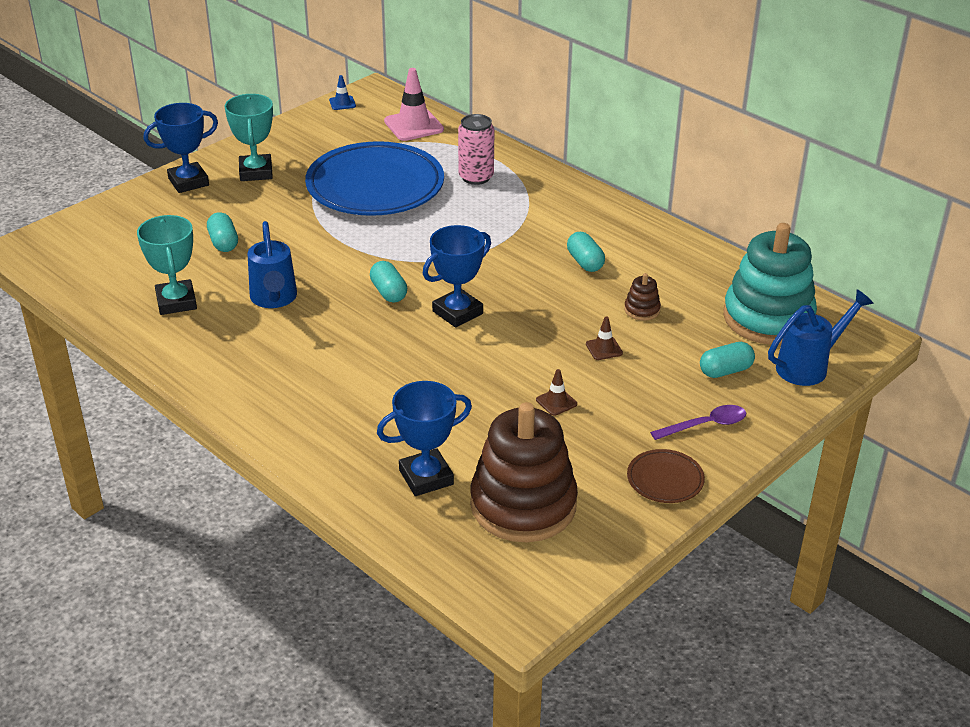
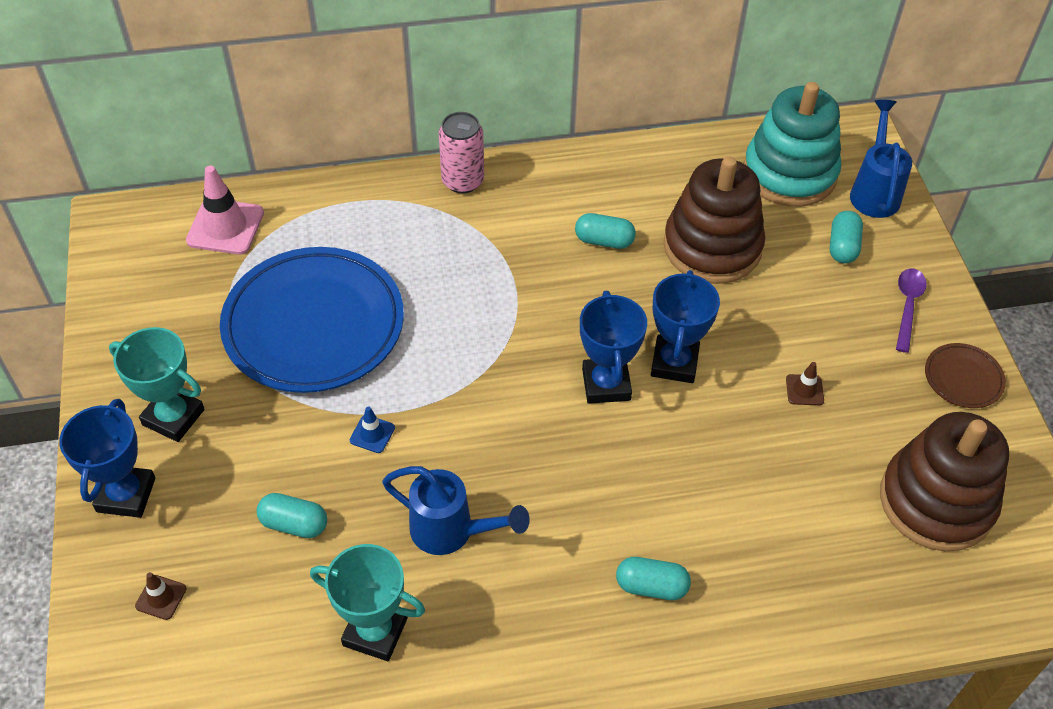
camera: 55 degrees left, 15 degrees up
(342, 103) = (109, 260): blue traffic cone -> blue traffic cone (372, 434)
(388, 292) = (524, 421): turquoise capsule -> turquoise capsule (651, 586)
(426, 477) = (850, 556): blue trophy -> blue trophy (674, 363)
(476, 177) = (379, 234): pink can -> pink can (462, 181)
(604, 349) = (750, 308): brown traffic cone -> brown traffic cone (161, 597)
(642, 310) = (712, 247): brown stacking toy -> brown stacking toy, size x2.50

